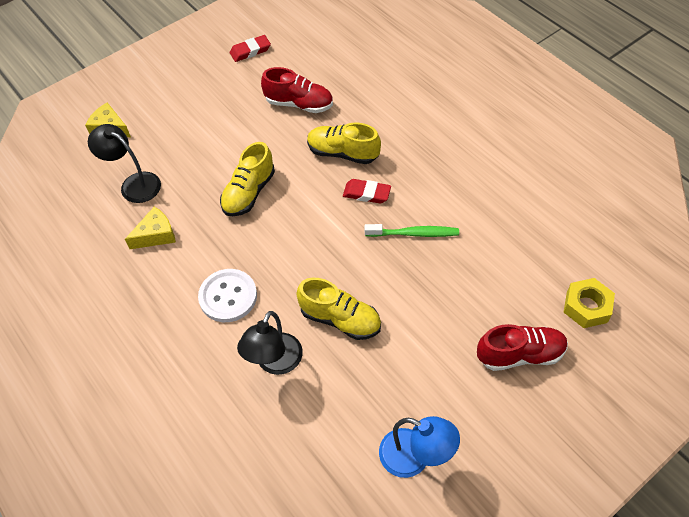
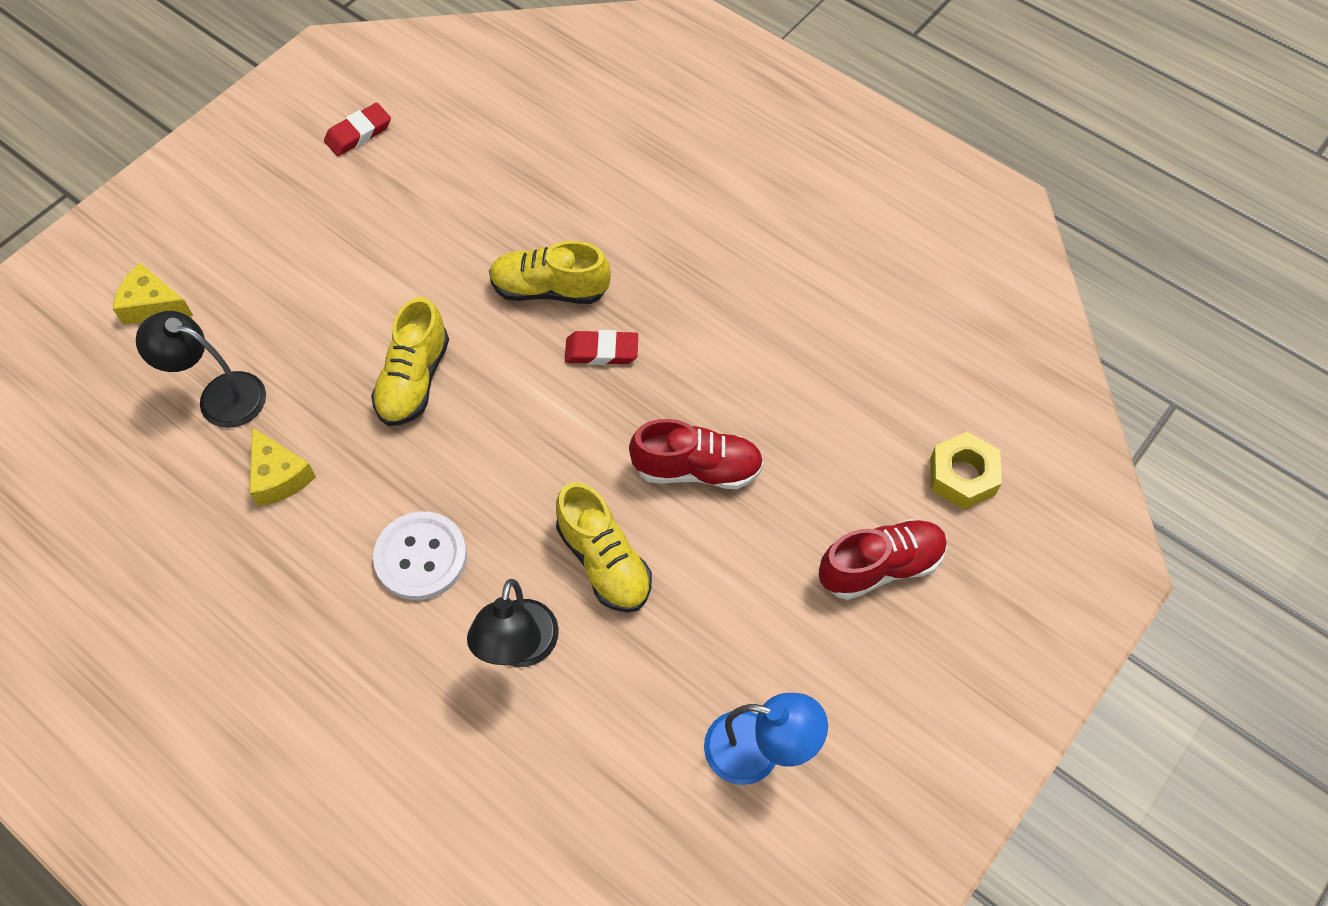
camera: 15 degrees left, 5 degrees up
(156, 235) = (279, 476): yellow cheese -> yellow cheese turned 105 degrees clockwise
(299, 104) = (461, 216): red shoe -> red shoe (697, 469)
(340, 319) = (604, 561): yellow shoe -> yellow shoe turned 45 degrees clockwise
(414, 234) = (688, 405): green toothbrush -> none

